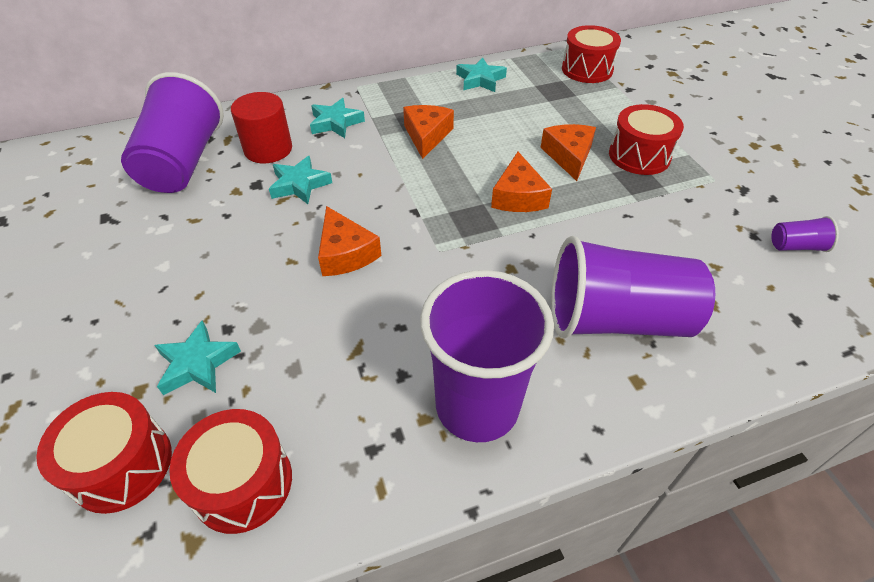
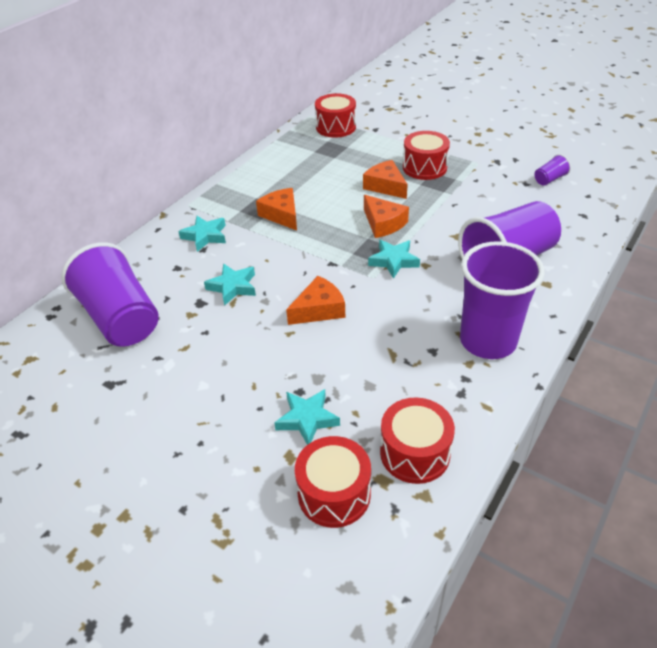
camera: 35 degrees left, 5 degrees down
(268, 149) = (177, 277): red cylinder -> none
(345, 253) = (319, 309): orange cheese -> orange cheese turned 60 degrees counterclockwise
(480, 80) = (273, 163): turquoise star -> turquoise star (393, 261)

